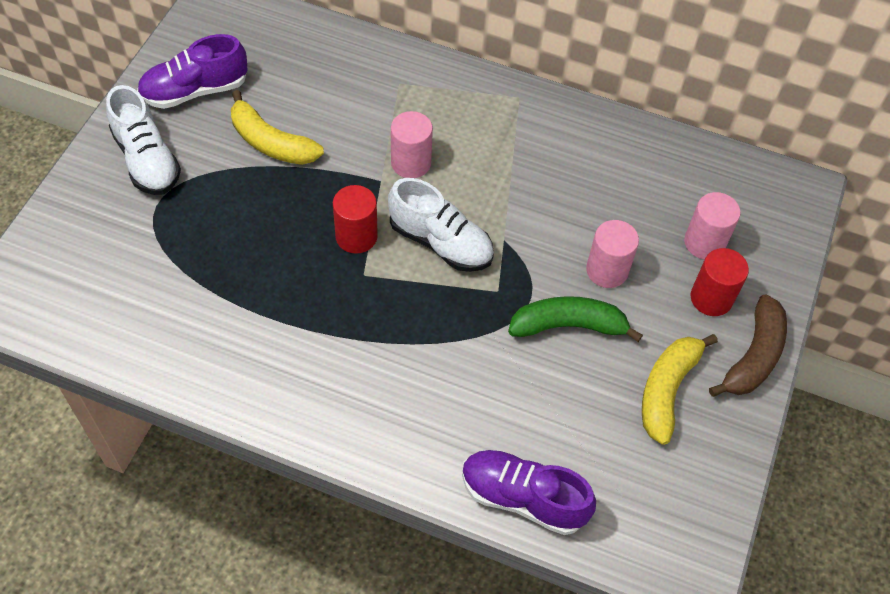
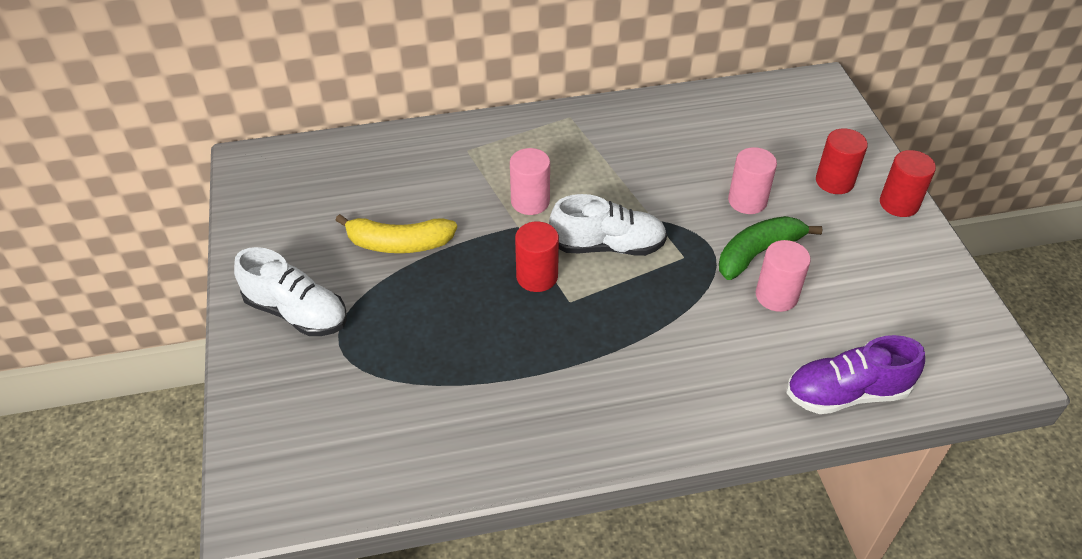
camera: 30 degrees left, 10 degrees down
(195, 91) = (293, 237): purple shoe -> none
(667, 390) = (867, 258): yellow banana -> none
(704, 243) = (794, 148): pink cylinder -> pink cylinder (776, 296)
(753, 356) = (899, 204): brown banana -> red cylinder

